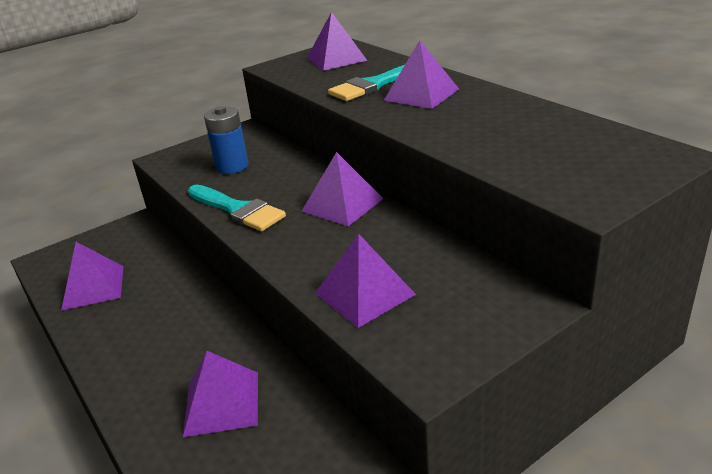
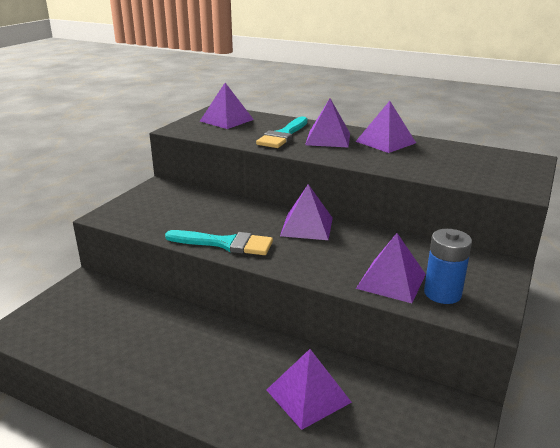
camera: 30 degrees left, 5 degrees down
(93, 287) = (95, 340): purple pyramid -> purple pyramid (385, 142)
(232, 166) = (181, 213): blue battery -> blue battery (442, 293)

